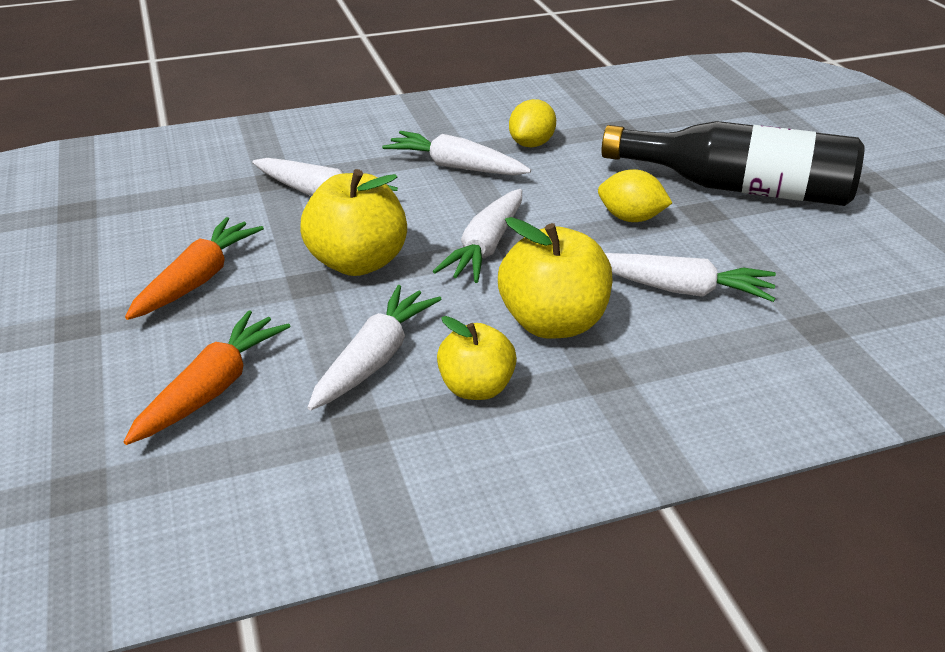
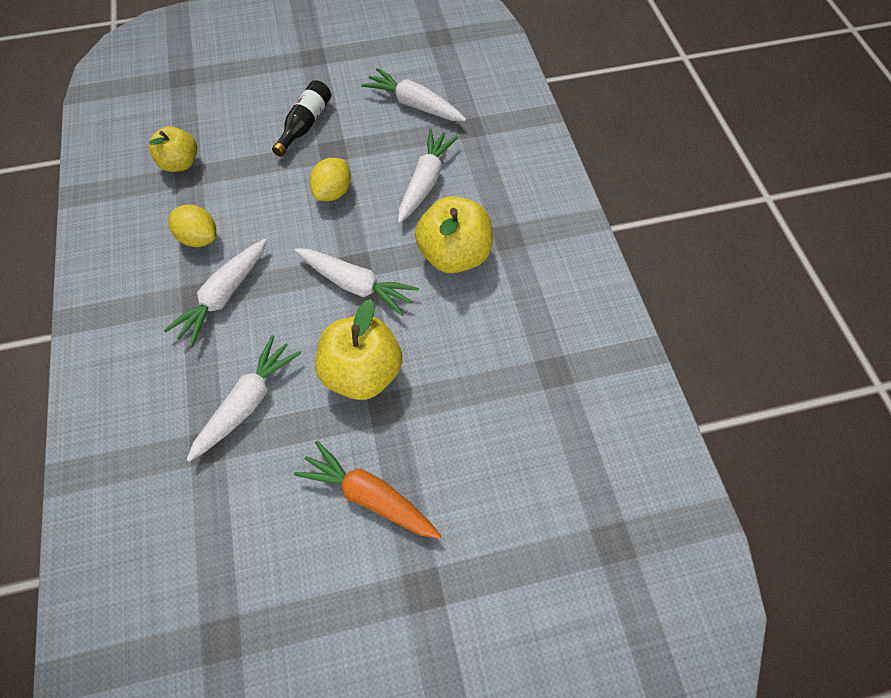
camera: 85 degrees left, 25 degrees up
(212, 389) = (512, 467): orange carrot -> none
(375, 359) = (485, 361): white carrot -> white carrot (414, 105)
(476, 388) = (518, 304): yellow apple -> yellow apple (180, 163)
(738, 188) = (305, 124): black bottle -> black bottle, size x0.51

